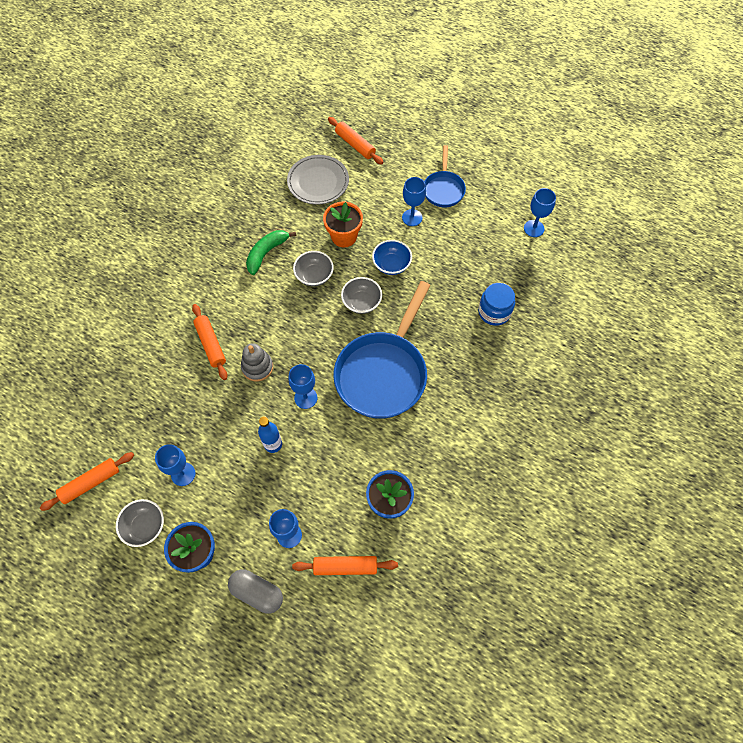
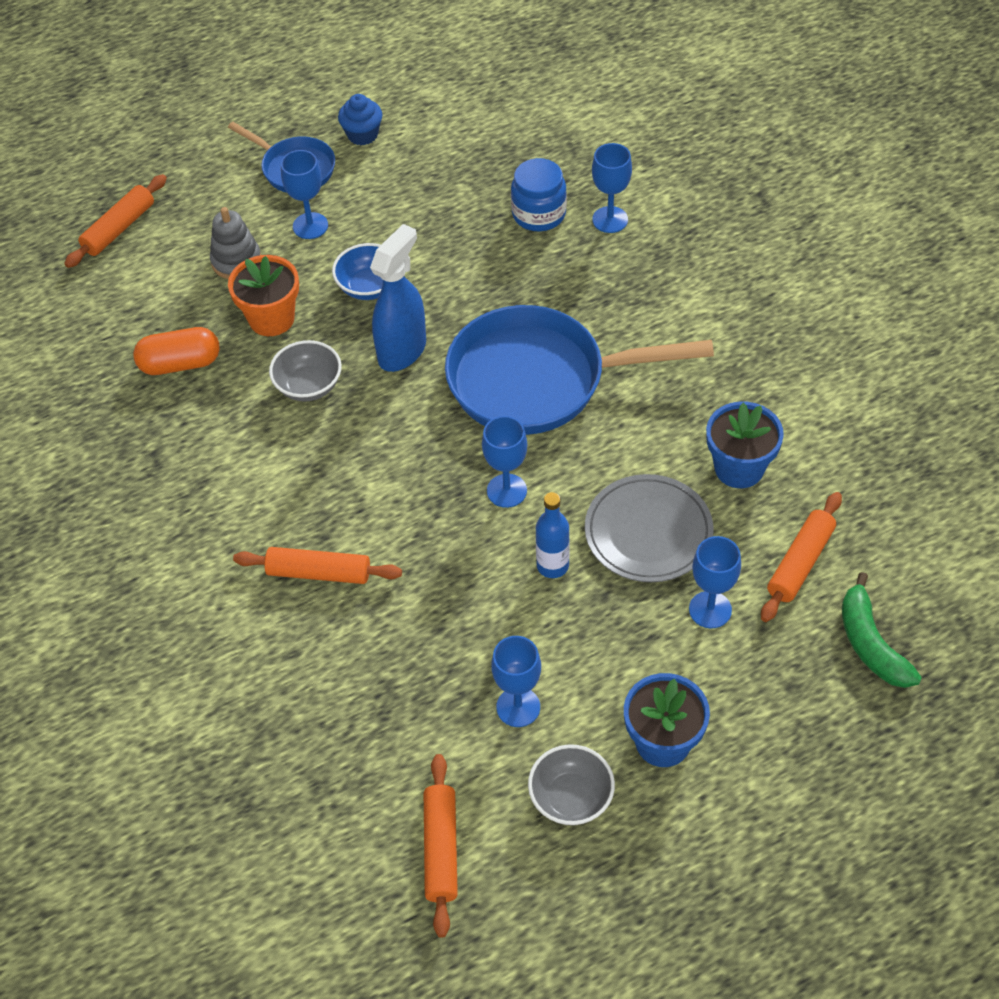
camera: 55 degrees left, 10 degrees down
(257, 367) = (408, 528): grey stacking toy -> grey stacking toy (236, 261)
(257, 593) = (772, 689): grey capsule -> none
(266, 253) = (215, 427): green banana -> green banana (870, 643)
(293, 217) = (180, 363): none -> orange capsule
(318, 182) = (144, 304): grey plate -> grey plate (648, 532)
(355, 145) = (119, 228): orange rolling pin -> orange rolling pin turned 45 degrees counterclockwise
(361, 302) = (402, 351): grey bowl -> blue spray bottle
(383, 373) = (537, 380): blue pan -> blue pan turned 120 degrees clockwise
(487, 203) = (362, 135): none -> blue cupcake
(534, 228) = (445, 109): blue goblet -> blue goblet (610, 220)

